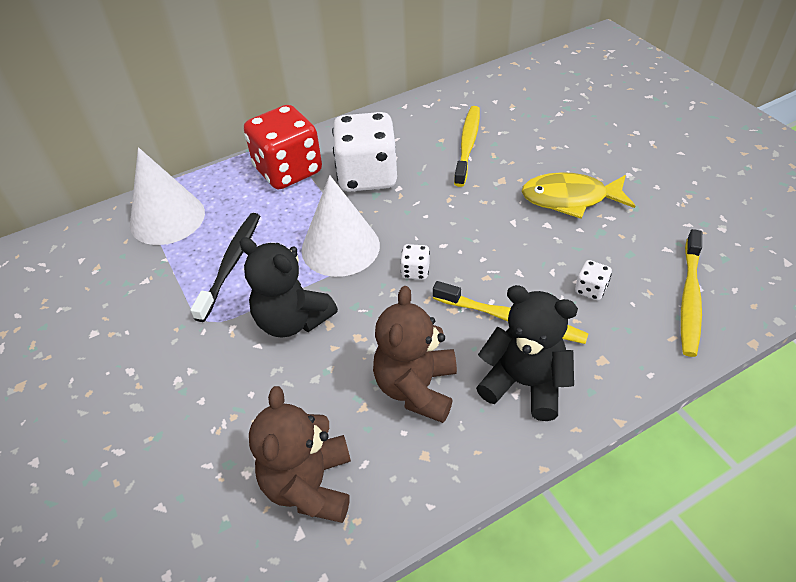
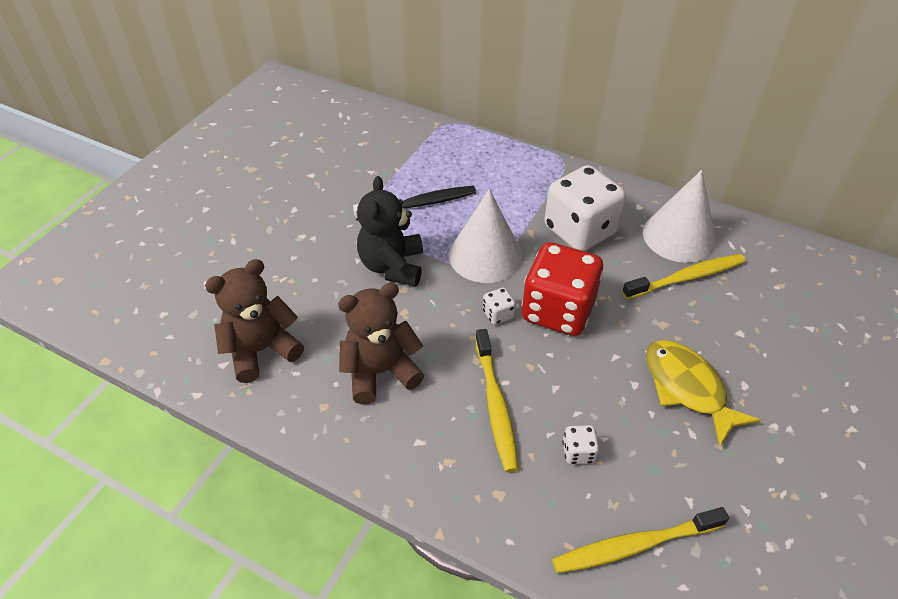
camera: 55 degrees right, 0 degrees up
(167, 218) = (434, 148): white cone -> white cone (679, 236)
(288, 170) = (540, 181): red dice -> red dice (557, 310)
(524, 383) = (432, 443): black teddy bear -> none

